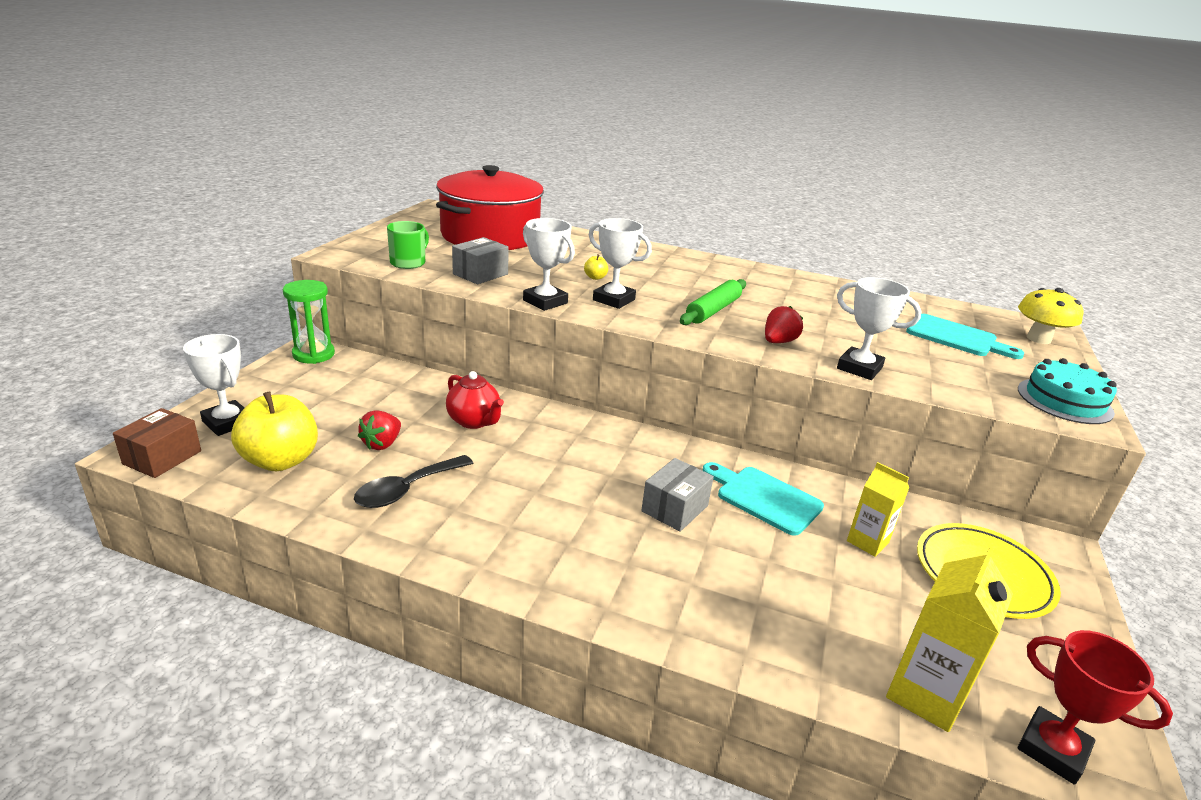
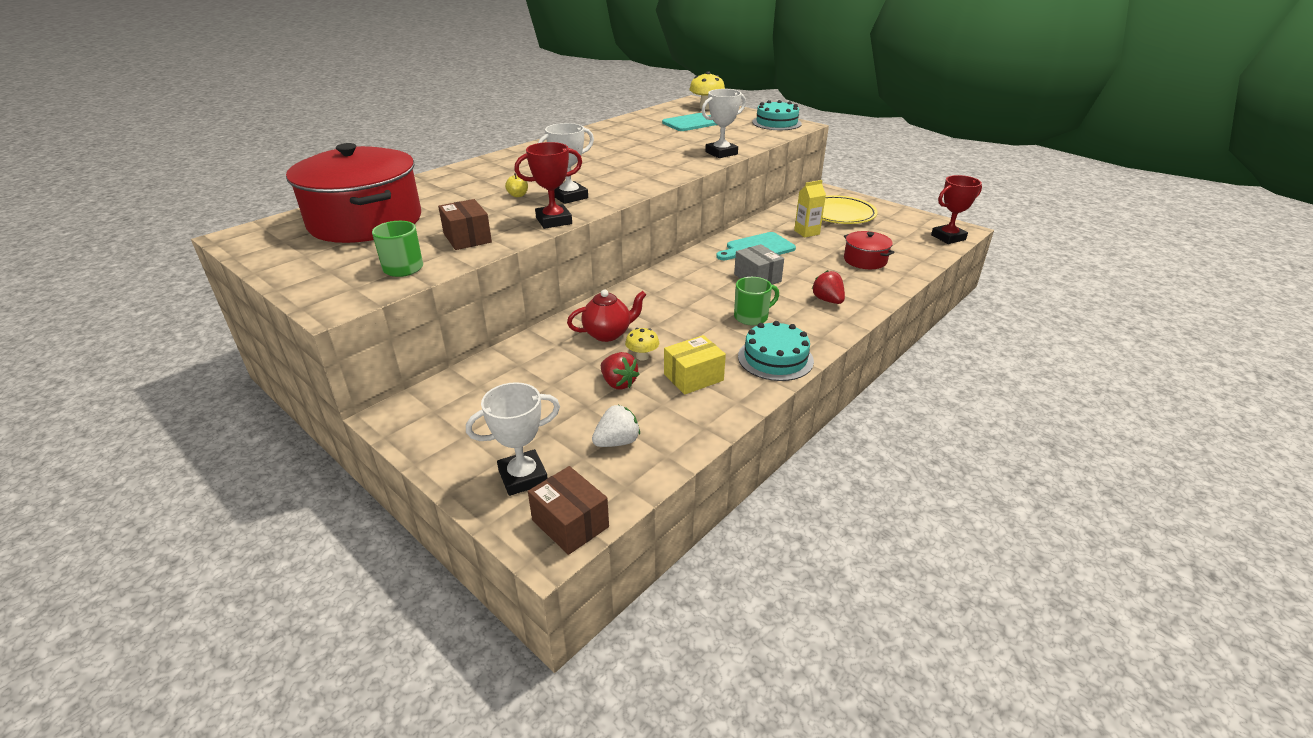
camera: 65 degrees left, 5 degrees up
(281, 460) = (617, 442): yellow apple -> white strawberry
(313, 354) = (406, 412): green hourglass -> none
(407, 489) = (693, 377): black spoon -> yellow box
(438, 449) = (642, 356): none -> yellow mushroom
(470, 548) = (775, 358): none -> turquoise cake
(480, 274) = (467, 238): grey box -> brown box
(545, 302) = (554, 221): white trophy -> red trophy
(564, 516) = (752, 317): none -> green mug
(713, 310) = (613, 170): green rolling pin -> none
(778, 342) = (674, 164): red strawberry -> red strawberry (827, 300)
(827, 619) = (865, 260): none -> red pot
(925, 694) = (917, 253): yellow carton -> none

